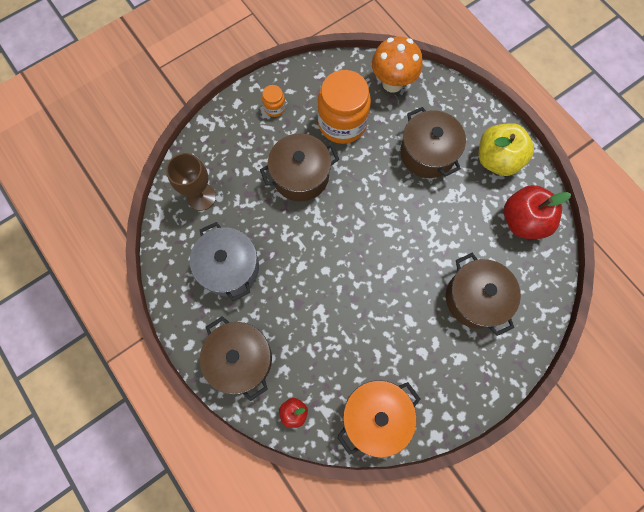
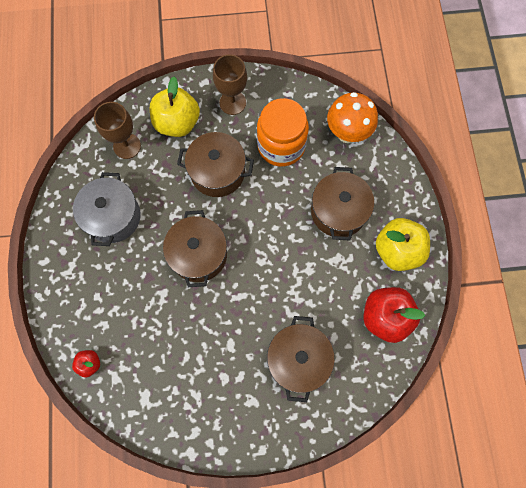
camera: 30 degrees right, 0 degrees up
(235, 151) = (177, 123): none -> yellow apple
(241, 359) = (76, 296): brown pot -> brown pot (198, 254)
(274, 108) = (232, 102): orange jar -> brown goblet
(375, 416) = (152, 406): orange pot -> none

